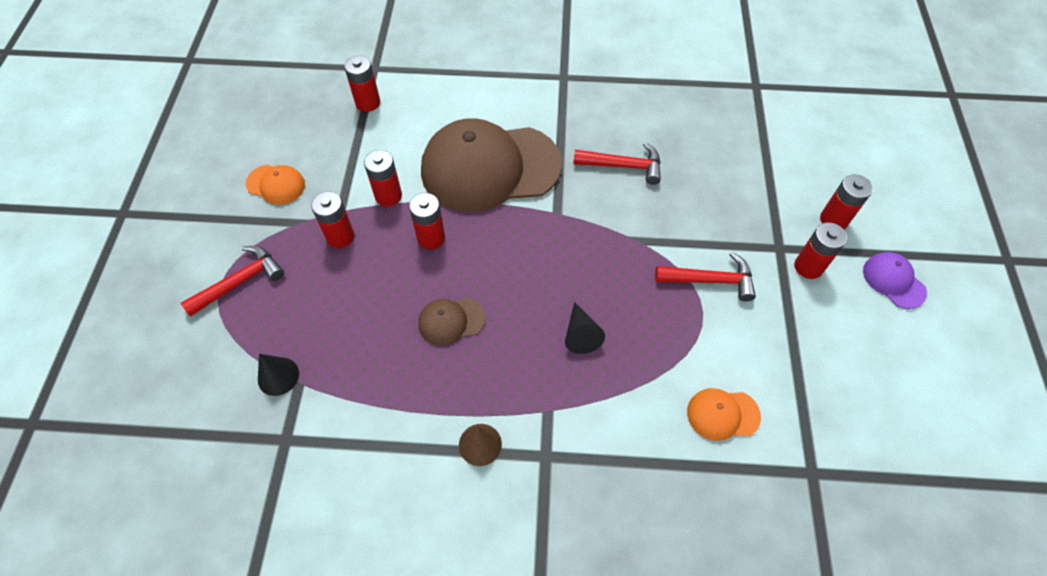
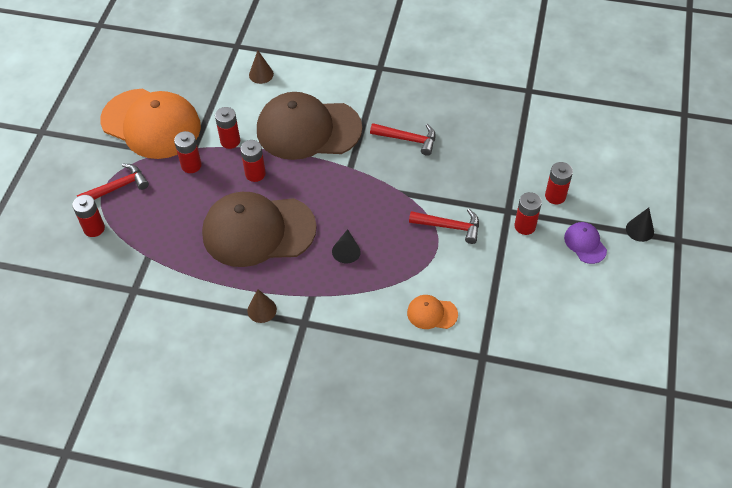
camera: 10 degrees right, 5 degrees down
(276, 184) = (151, 124): orange cap -> orange cap, size x2.38
(278, 376) = (135, 251): black cone -> black cone (639, 230)
(368, 103) = (227, 72): red battery -> red battery (94, 228)
(413, 101) = (261, 74): none -> brown cone
(451, 321) = (258, 231): brown cap -> brown cap, size x2.38

